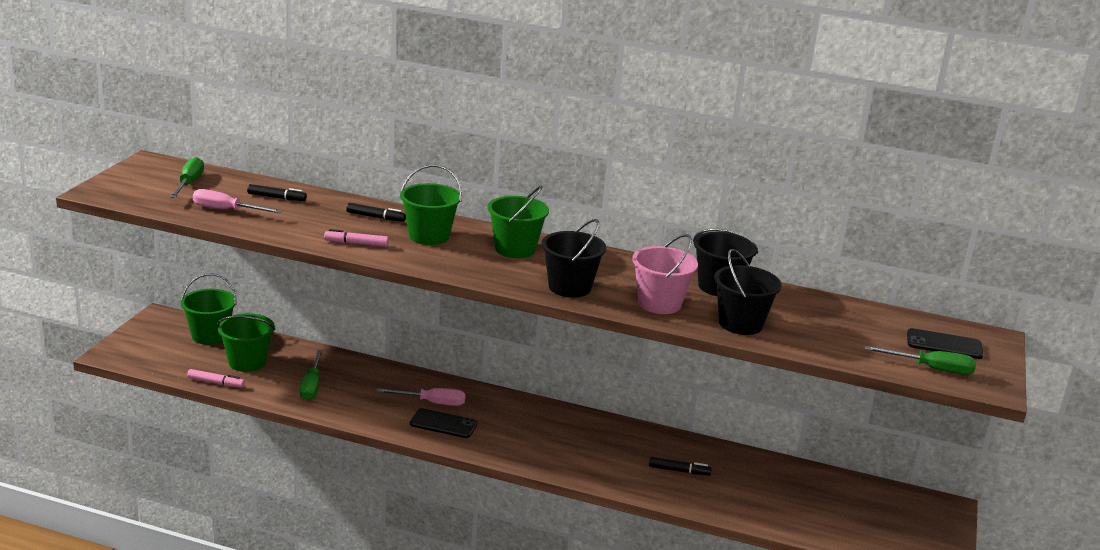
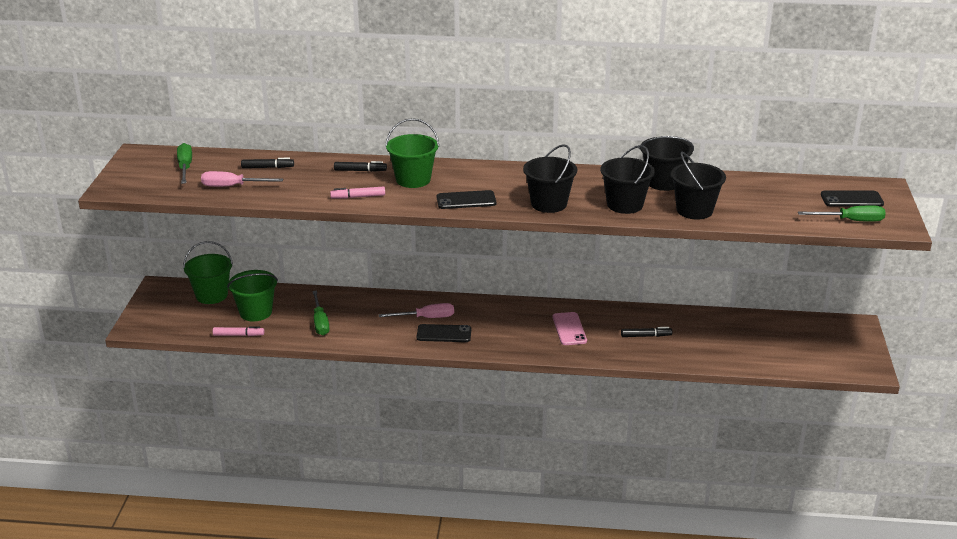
camera: 10 degrees left, 5 degrees up
(476, 267) = (466, 200): none -> black phone
(515, 249) = (488, 178): green bucket -> none
(591, 446) = (569, 329): none -> pink phone
(659, 303) = (625, 205): pink bucket -> black bucket

